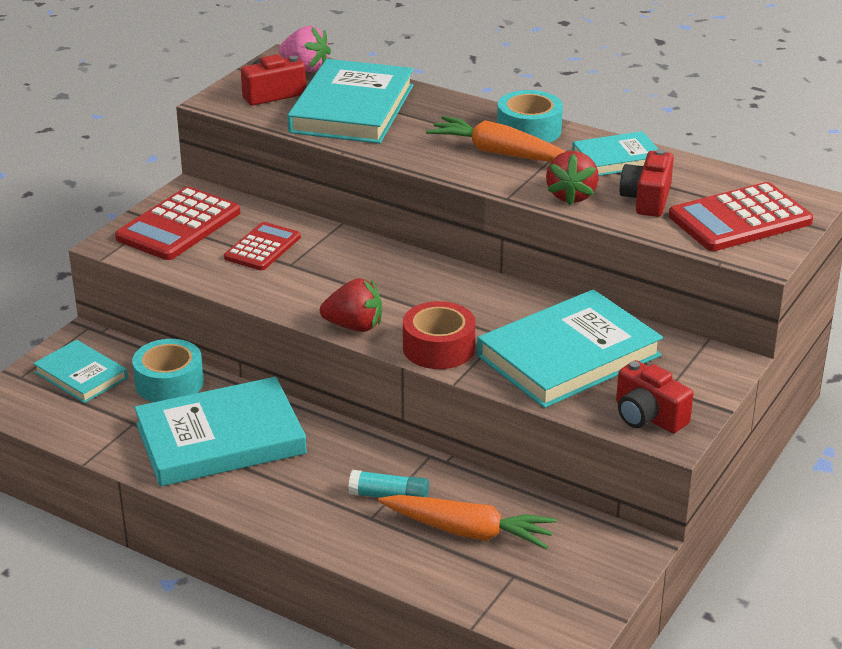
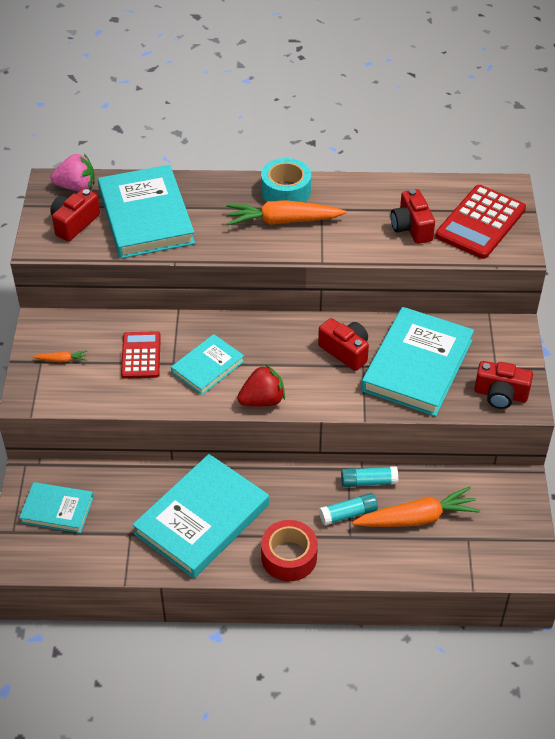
camera: 30 degrees left, 15 degrees up
(169, 383) = (126, 487): turquoise tape -> none
(178, 225) = (62, 360): red calculator -> orange carrot
(438, 348) = (332, 395): red tape -> red tape (289, 557)
(442, 476) = (368, 482): none -> turquoise glue stick
(494, 316) = (345, 351): none -> red camera
(571, 196) = (362, 243): red strawberry -> none
(617, 158) = (364, 196): turquoise book -> turquoise book (207, 367)

